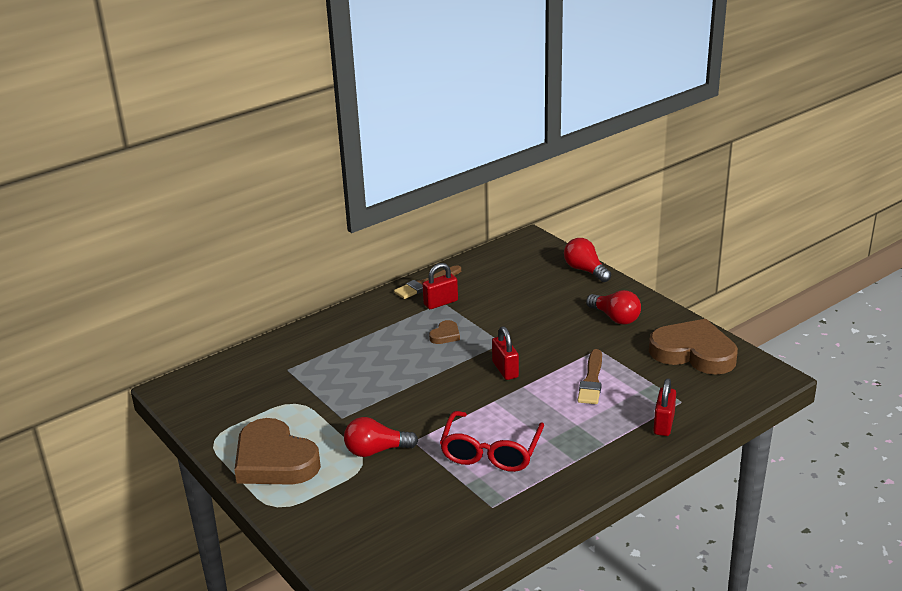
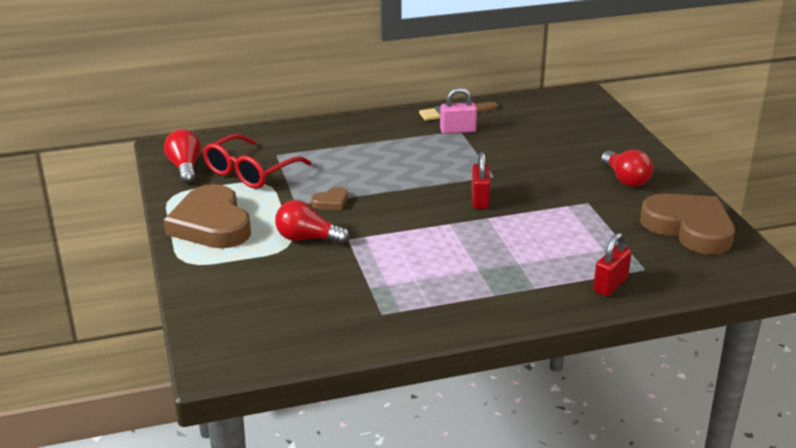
camera: 20 degrees right, 0 degrees up
(441, 303) = (458, 131): red padlock -> pink padlock
(445, 335) = (442, 158): brown heart -> brown heart (331, 202)
(491, 452) = (415, 266): red glasses -> red glasses (250, 172)
(585, 270) = (623, 132): red light bulb -> red light bulb (185, 167)
(591, 380) = (561, 228): brown brush -> none

